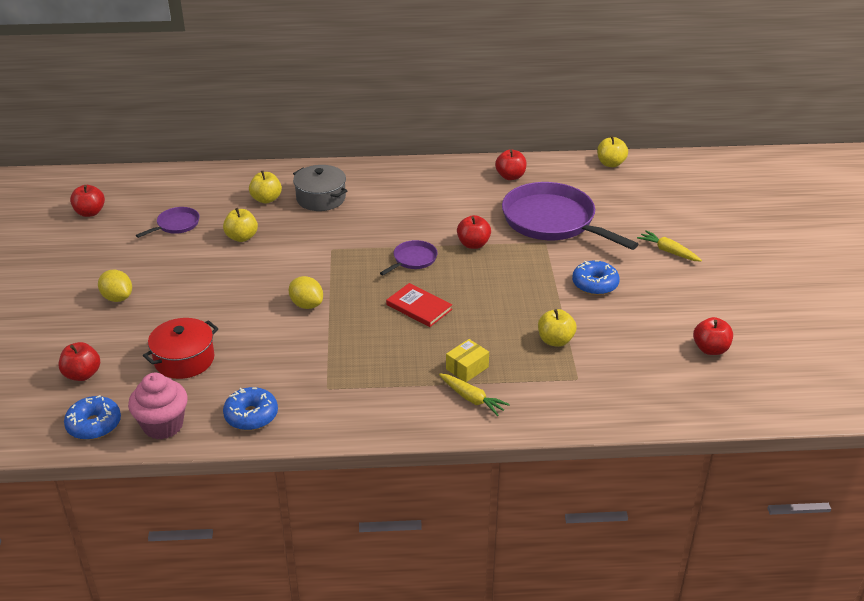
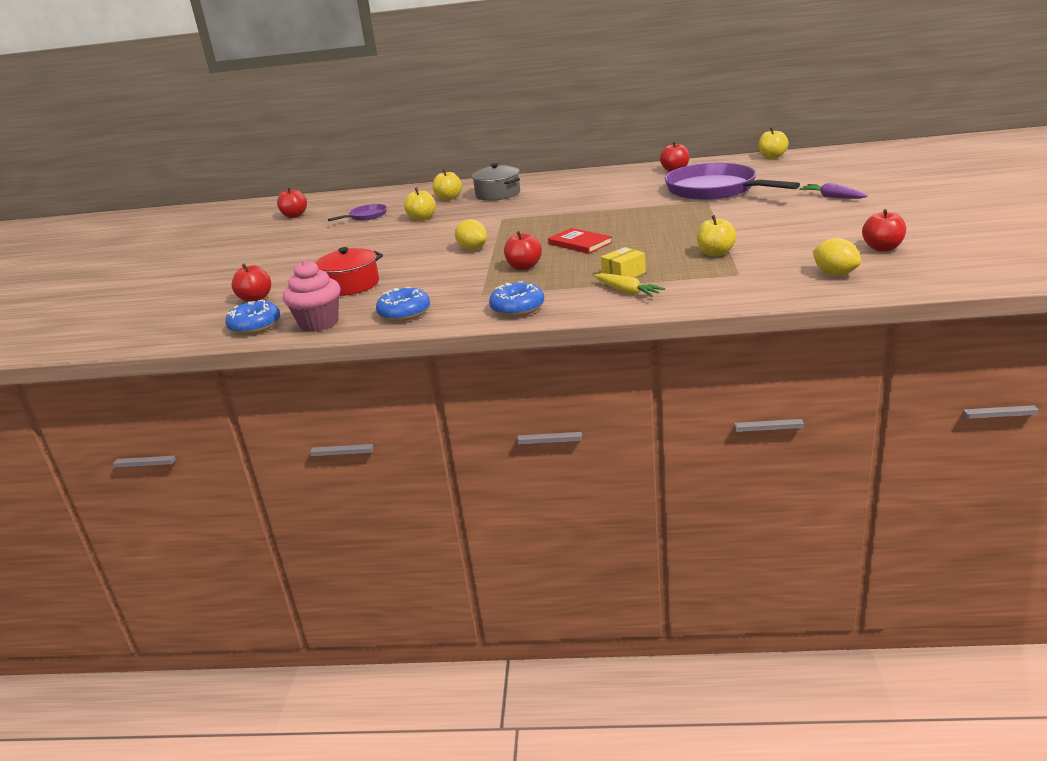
camera: 10 degrees right, 10 degrees down
(117, 298) = (302, 256): yellow lemon -> yellow lemon (835, 274)
(413, 259) = (578, 218): purple pan -> none
(473, 244) = (636, 207): red apple -> red apple (524, 267)
(595, 284) = (757, 220): blue donut -> blue donut (517, 308)
(668, 251) = (832, 197): yellow carrot -> purple carrot

